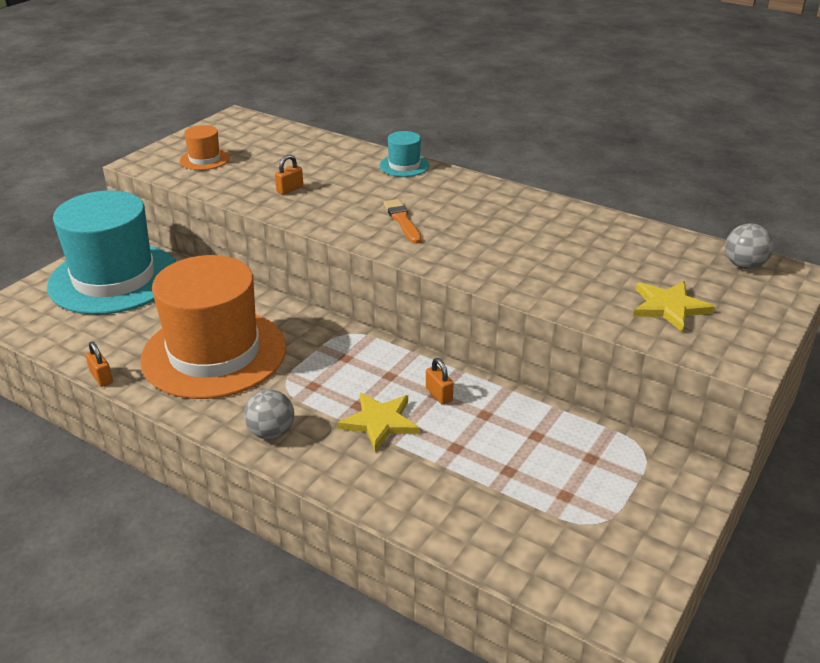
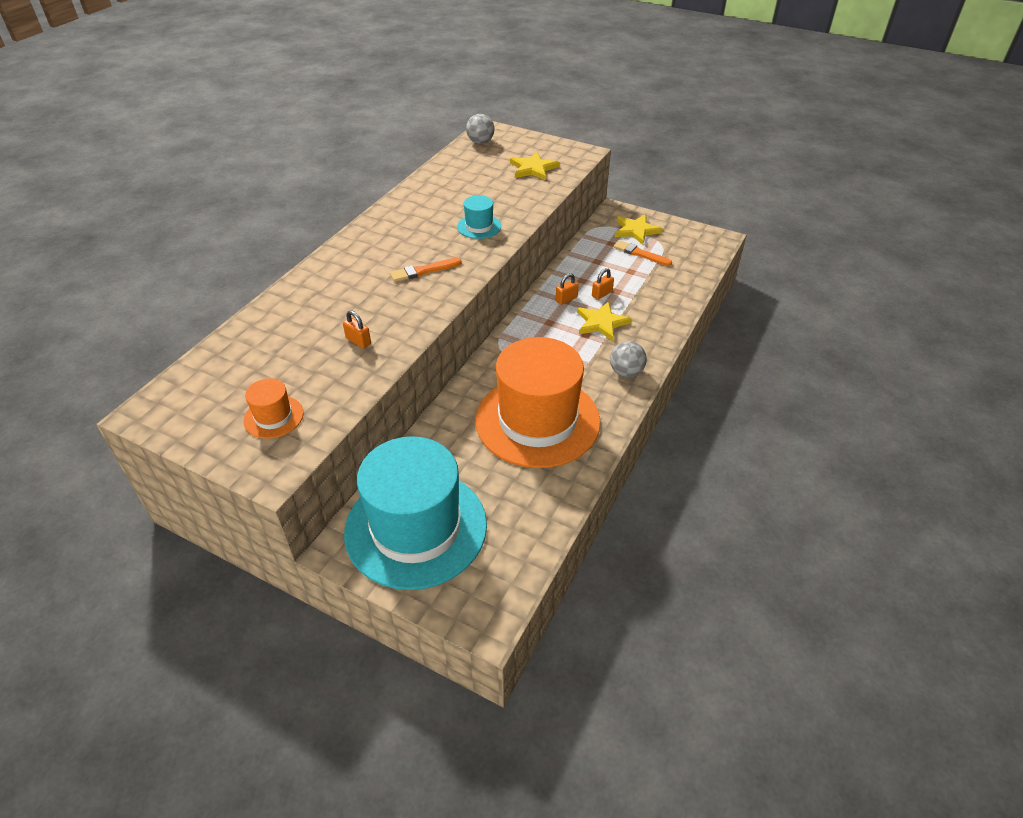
camera: 95 degrees left, 10 degrees up
(101, 377) = (585, 488): orange padlock -> orange padlock (602, 294)
(404, 165) = (314, 276): turquoise hat -> turquoise hat (479, 226)
(560, 489) = (640, 254): none -> orange brush
(636, 495) = (636, 230): none -> yellow star

